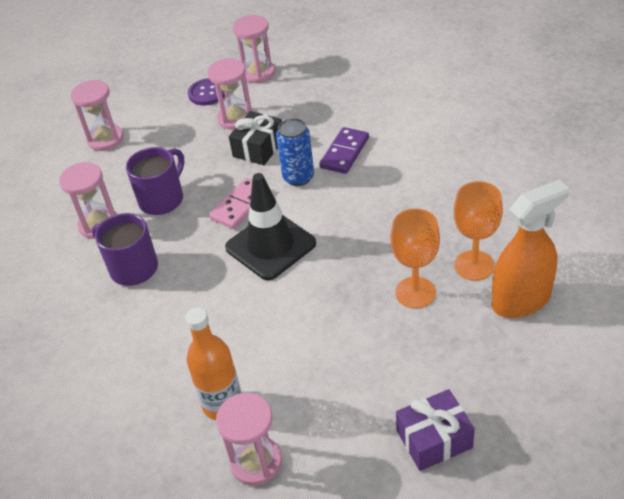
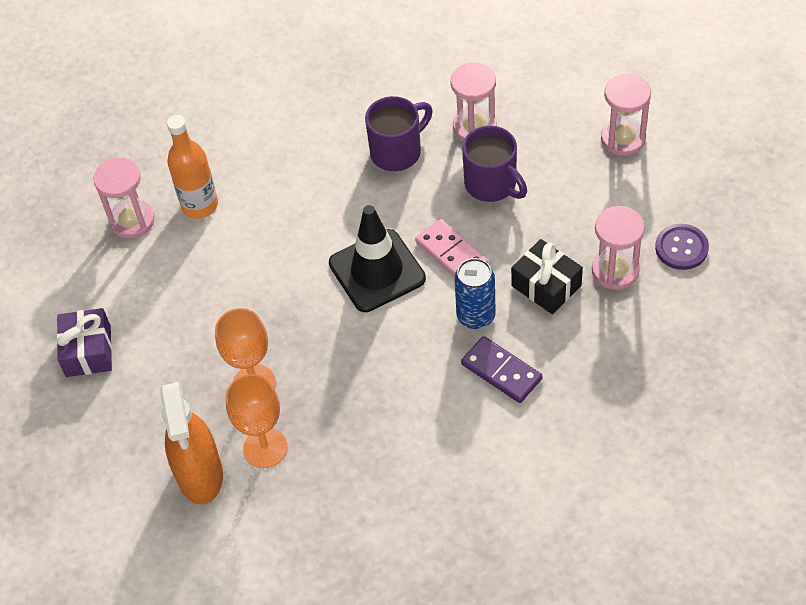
camera: 105 degrees right, 10 degrees up
(258, 73) = (708, 309): pink hourglass -> none

